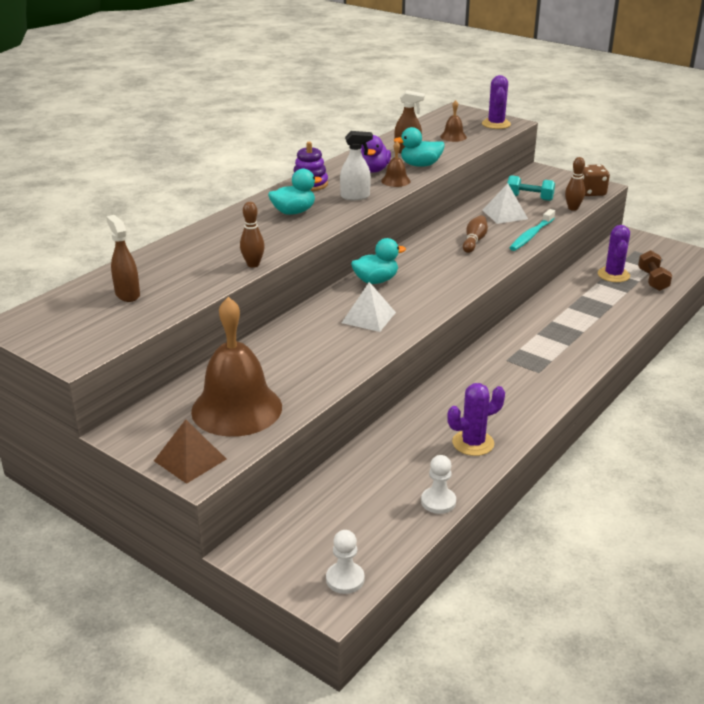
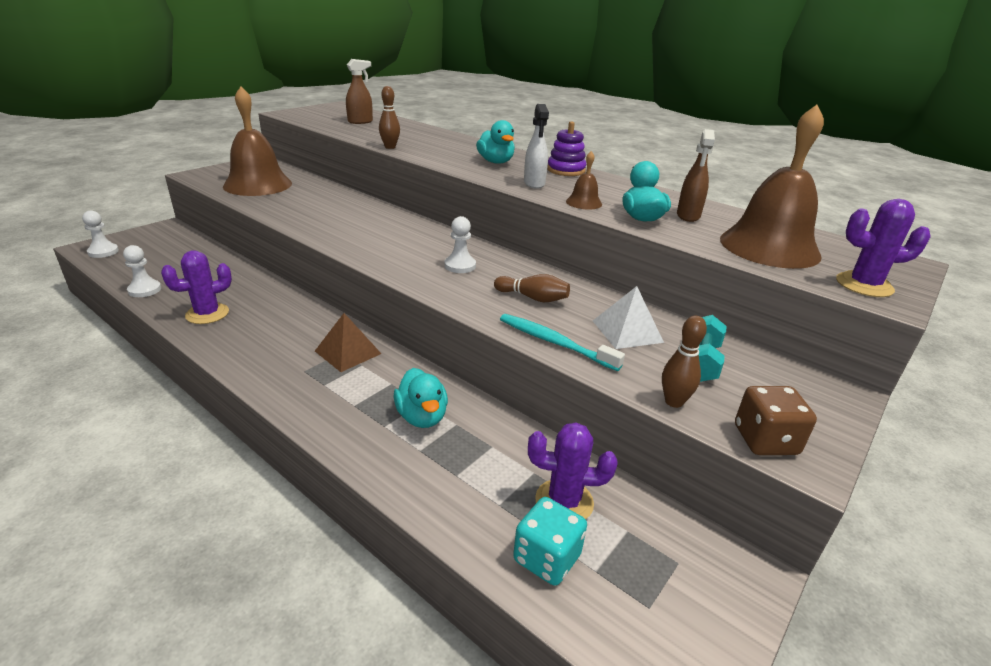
camera: 90 degrees right, 0 degrees up
(190, 459) = (211, 173): brown pyramid -> brown pyramid (348, 352)
(368, 317) = (364, 230): white pyramid -> none
(373, 170) = (614, 196): purple duck -> none
(376, 281) = (437, 237): turquoise duck -> turquoise duck (422, 417)
(432, 268) = (460, 266): none -> white pawn
(453, 137) = (769, 247): brown bell -> brown bell, size x2.30
(473, 443) = (207, 314): purple cactus -> purple cactus turned 75 degrees clockwise
(653, 280) = (546, 558): brown dumbbell -> turquoise dice

